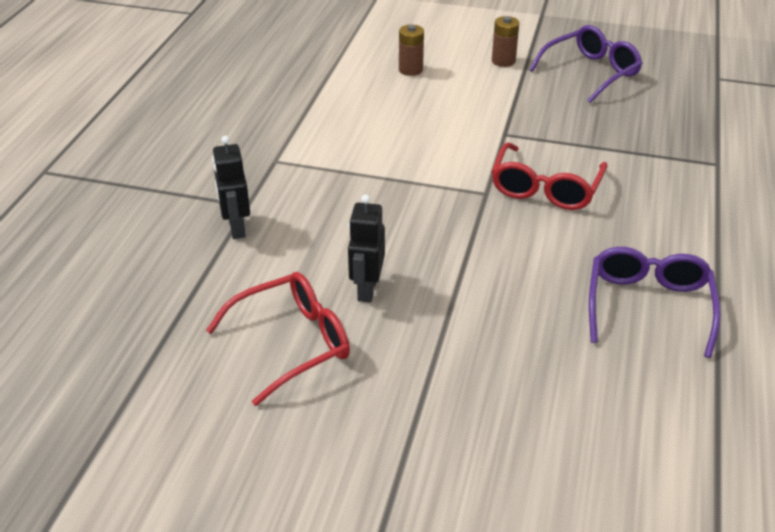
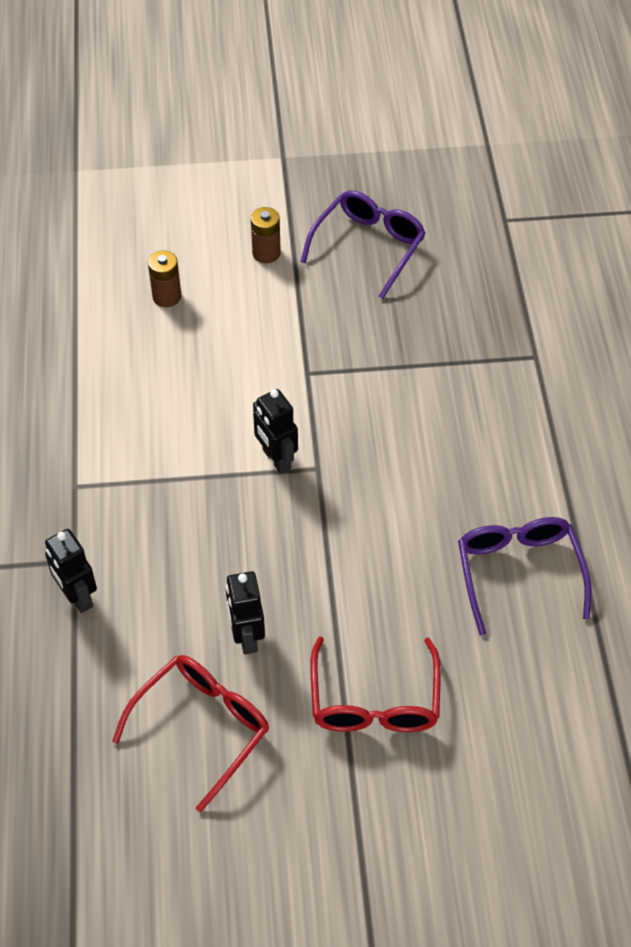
camera: 20 degrees left, 15 degrees up
(452, 180) = (276, 459): none -> black robot
(545, 188) = (375, 442): red glasses -> red glasses (374, 700)

